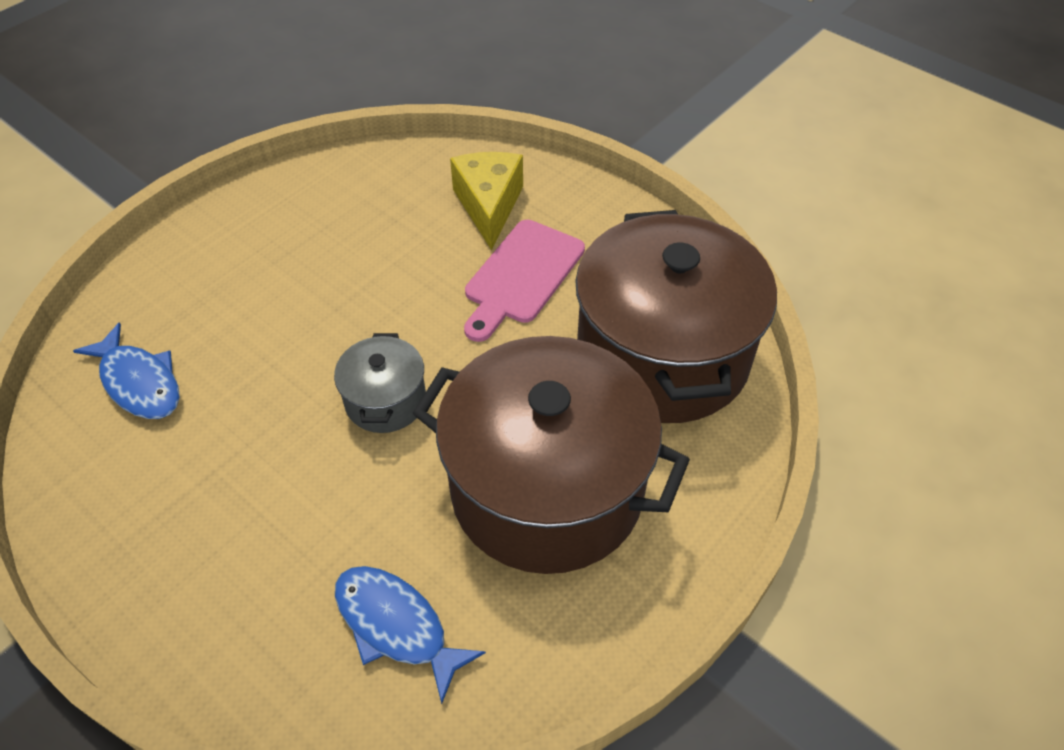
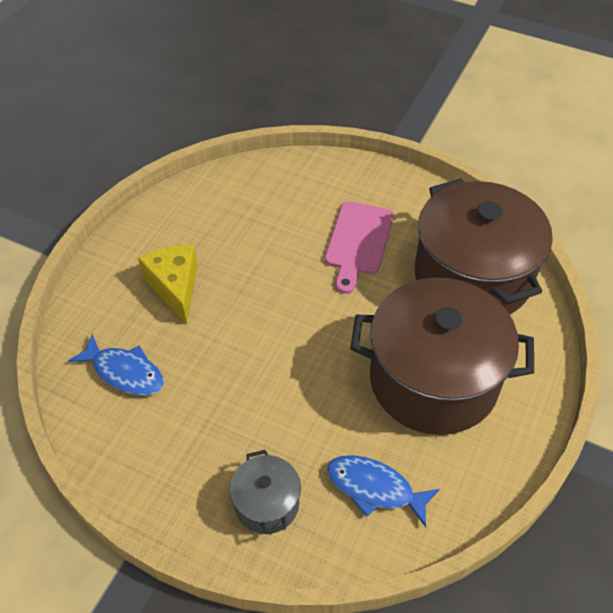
camera: 15 degrees left, 0 degrees up
(385, 401) = (303, 346): grey pot -> grey pot (267, 504)
(489, 206) = (315, 197): yellow cheese -> yellow cheese (175, 287)

